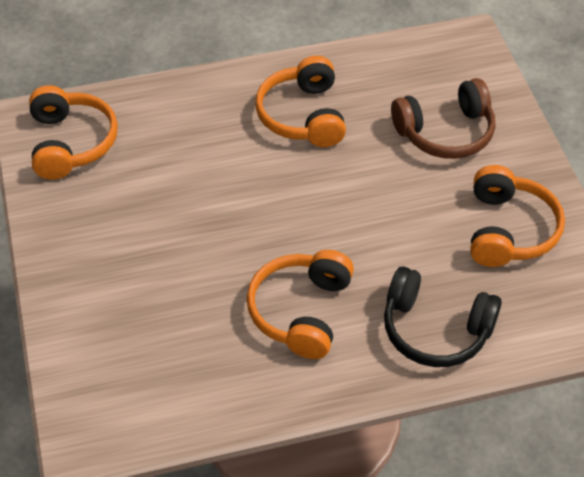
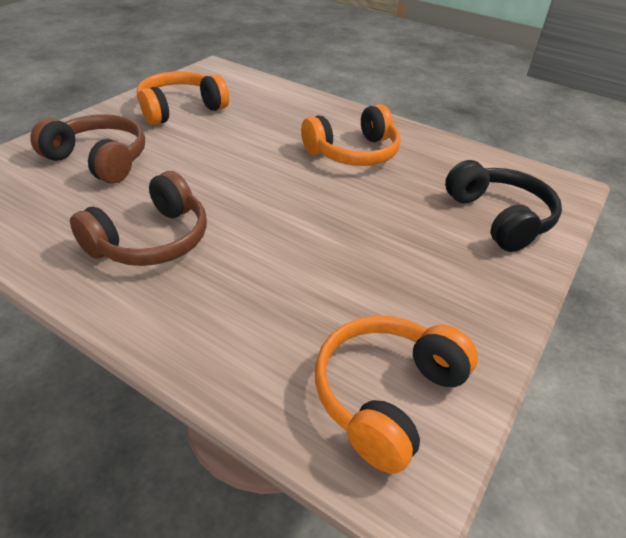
camera: 135 degrees left, 10 degrees down
(303, 115) = (151, 240): orange headphones -> brown headphones
(435, 329) = (295, 108): black headphones -> black headphones (499, 218)

